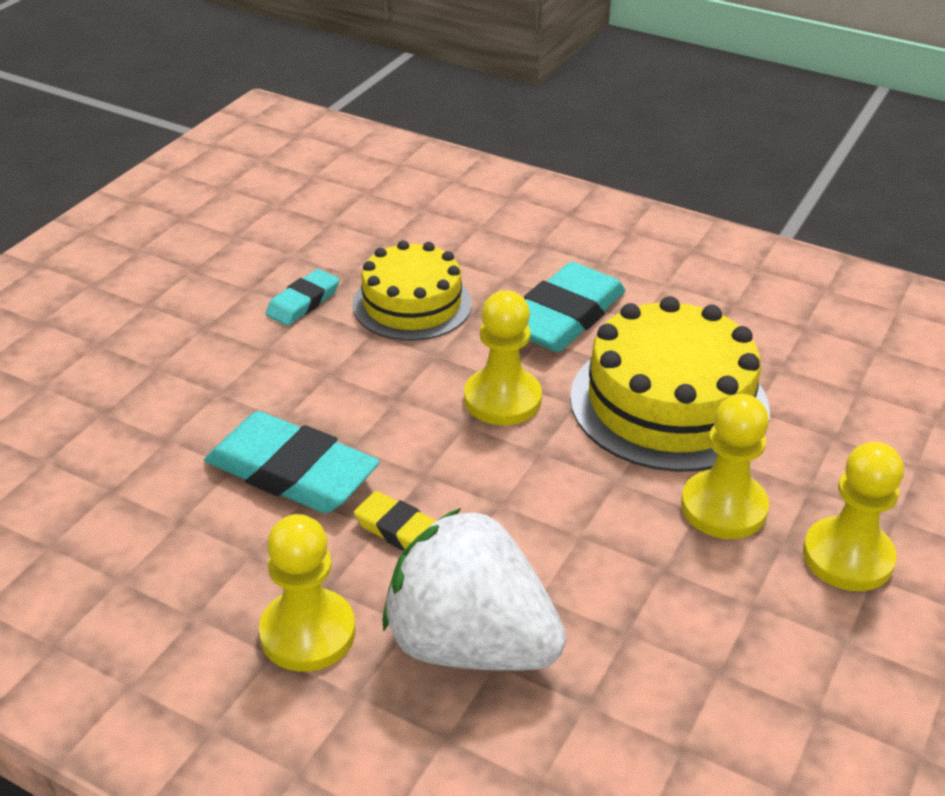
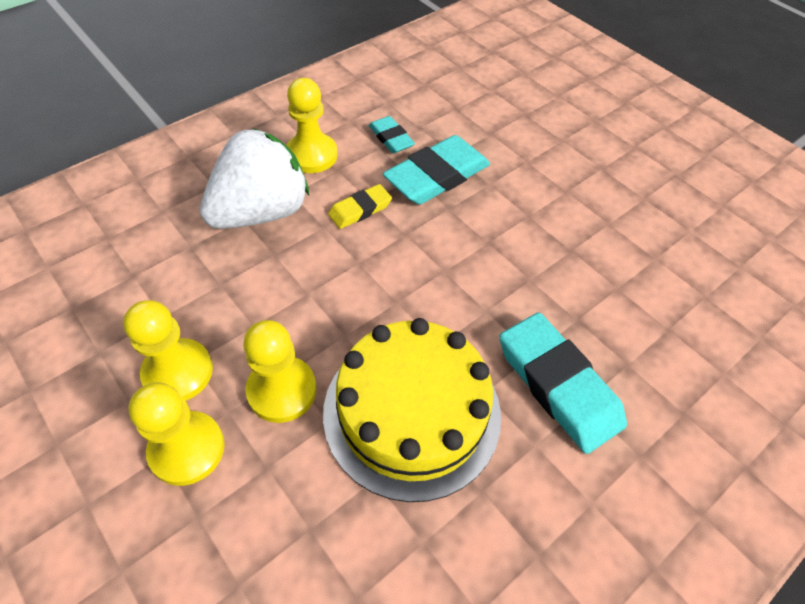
camera: 110 degrees right, 15 degrees up
(303, 302) = (620, 222): turquoise eraser -> turquoise eraser (391, 138)
(412, 304) = (602, 284): yellow cake -> none
(502, 399) = (462, 300): yellow pawn -> yellow pawn (178, 372)

